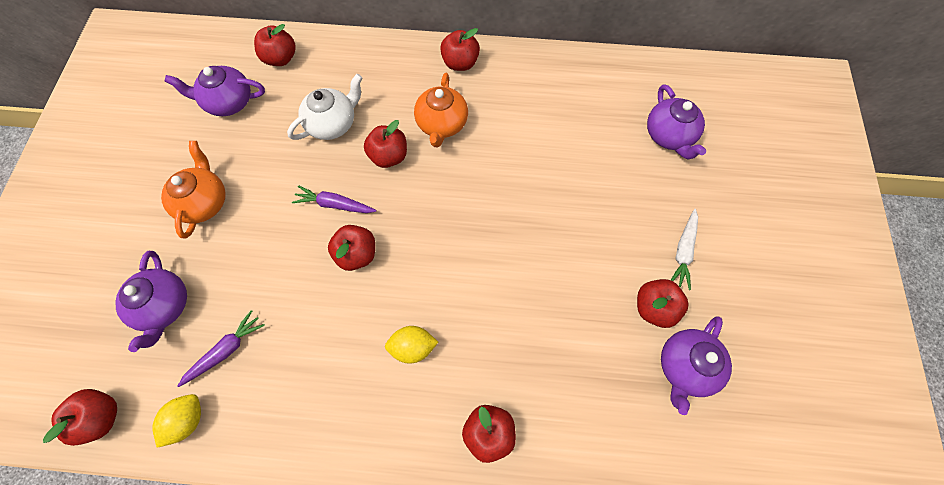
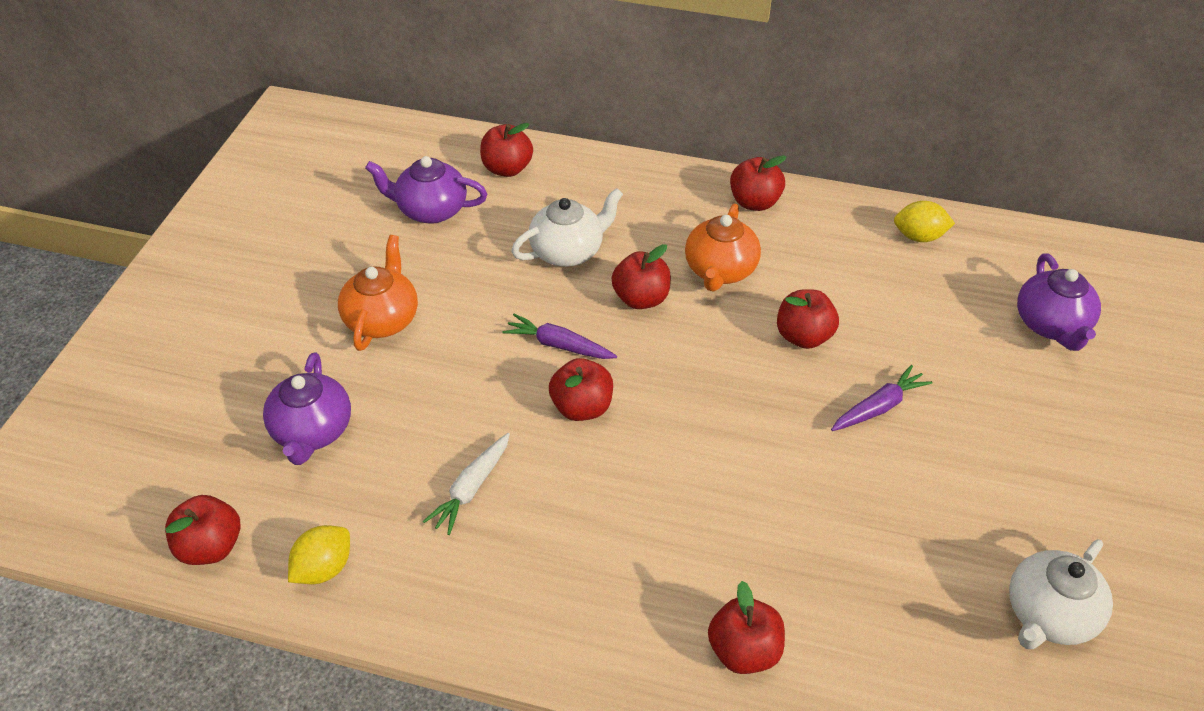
camera: 10 degrees right, 20 degrees down
(226, 350) = (387, 494): purple carrot -> purple carrot (879, 407)
(413, 347) = (647, 529): yellow lemon -> yellow lemon (919, 237)
(654, 308) = (1008, 533): red apple -> red apple (803, 336)
(683, 252) = (1059, 470): white carrot -> white carrot (471, 489)
(685, 367) = (1048, 615): purple teapot -> white teapot

